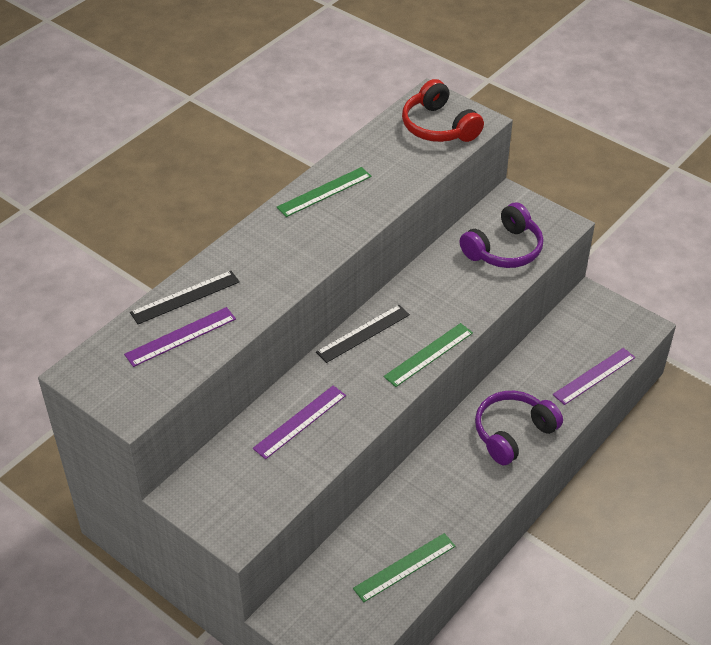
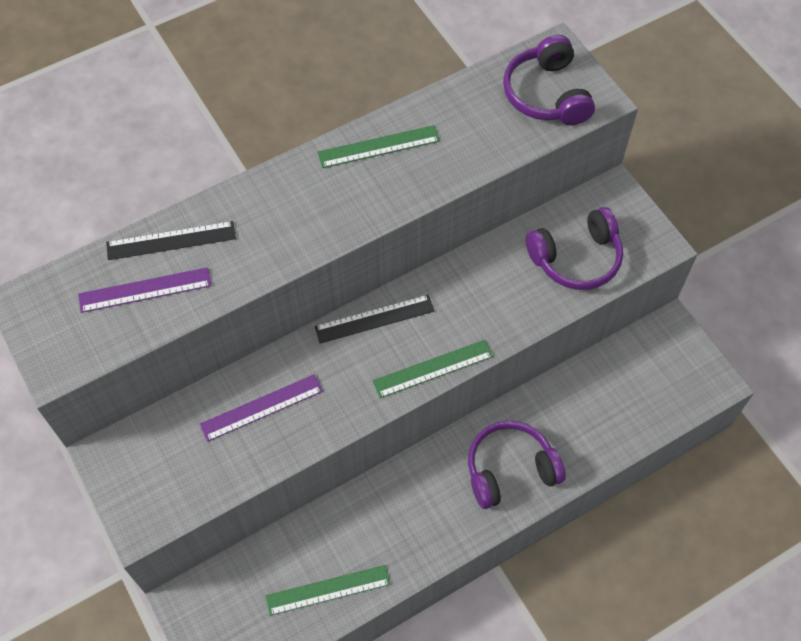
camera: 20 degrees right, 15 degrees up
(438, 126) = (546, 94): red headphones -> purple headphones
(594, 376) = (630, 428): purple ruler -> none

